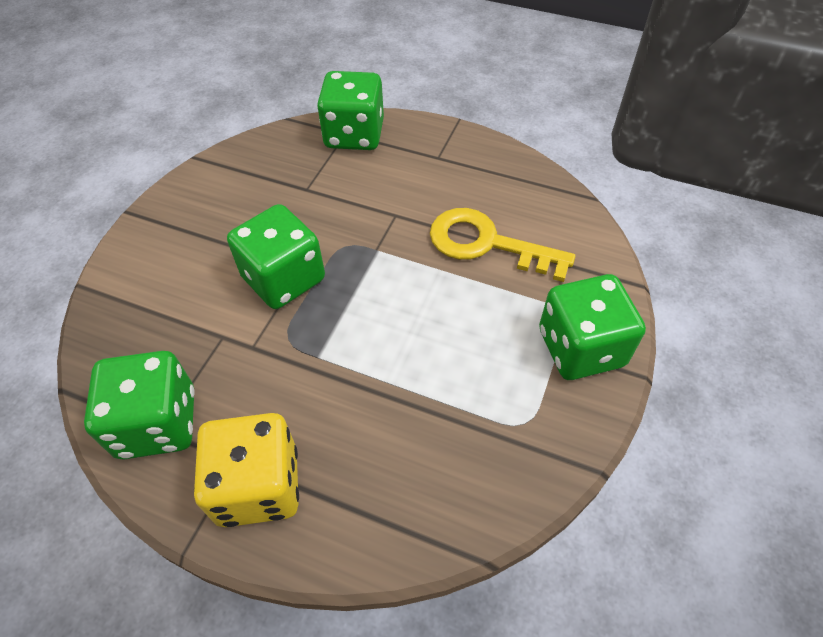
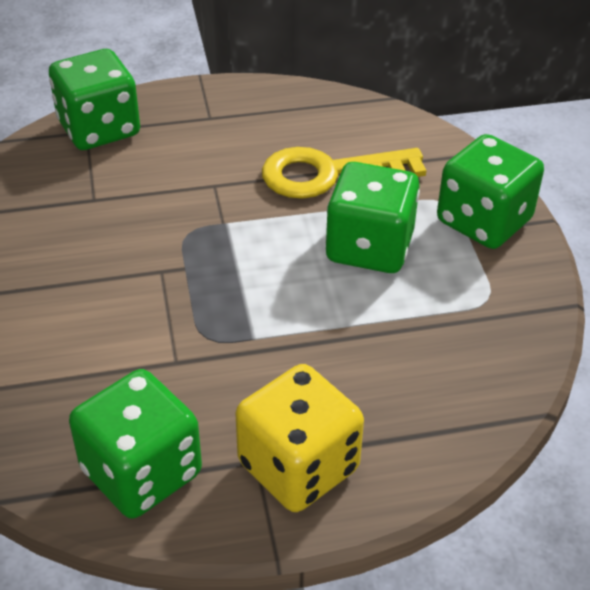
camera: 35 degrees left, 10 degrees down
(284, 279) = (151, 288): green dice -> green dice (369, 247)

